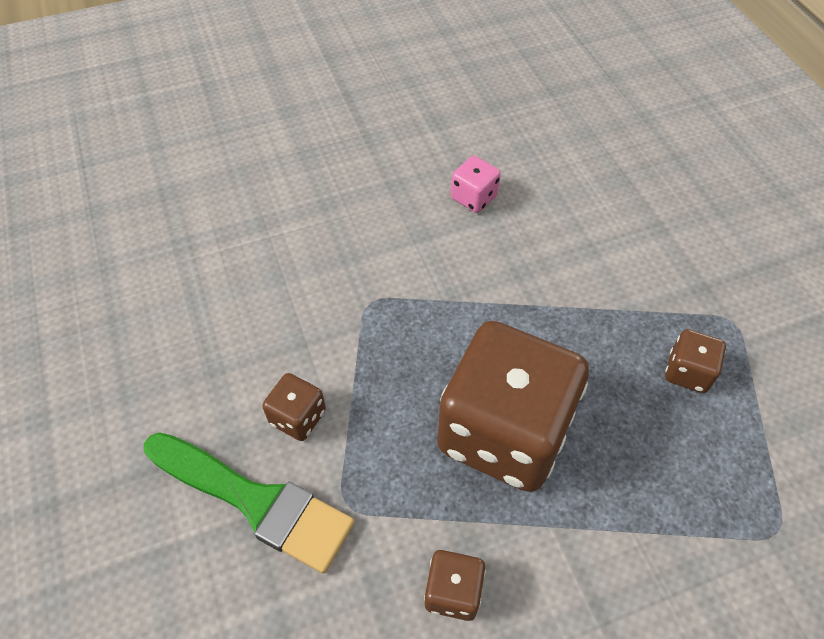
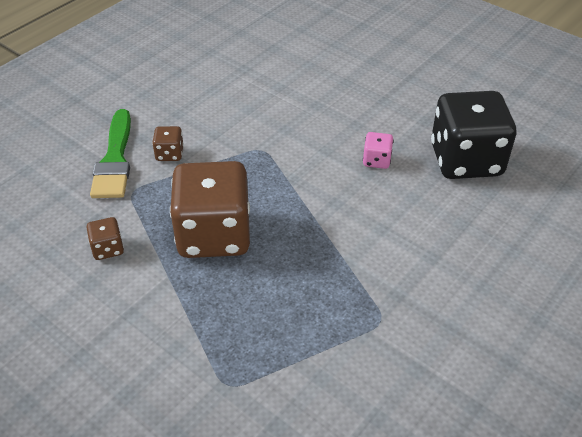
camera: 60 degrees right, 10 degrees down
(525, 124) = (466, 160): none -> black dice
(687, 372) = (318, 306): brown dice -> none

